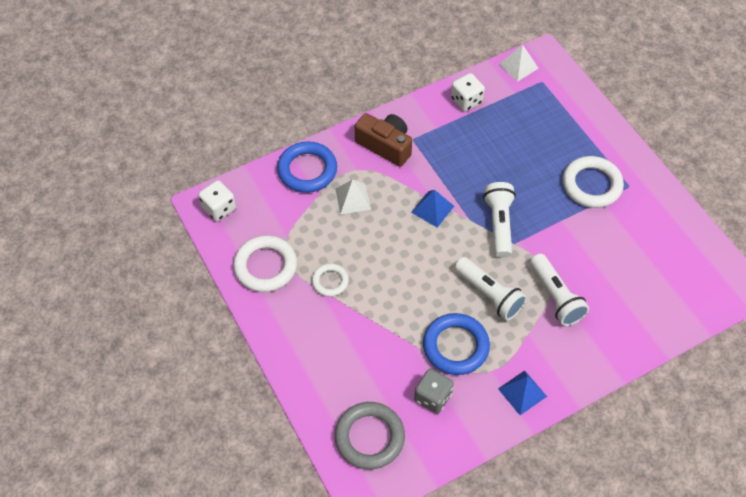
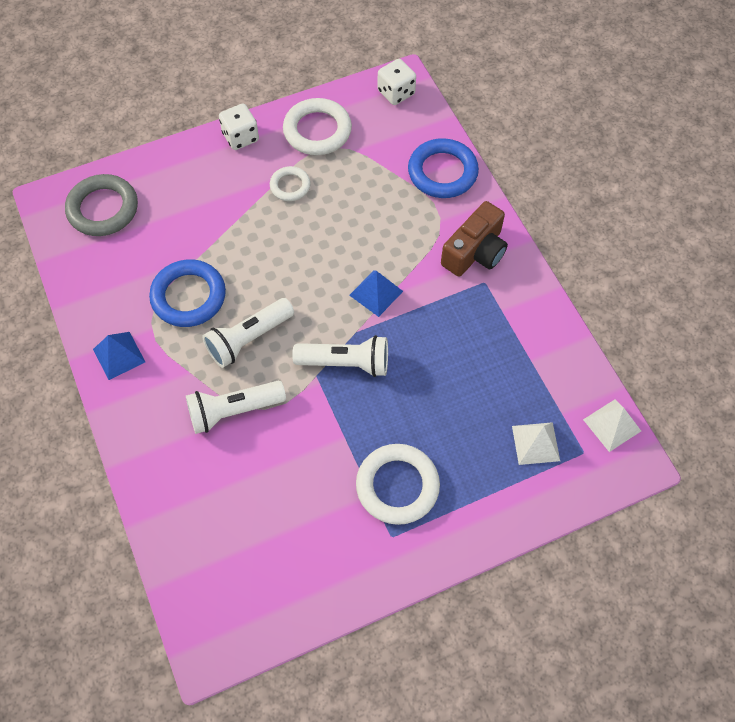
camera: 95 degrees right, 5 degrees up
(353, 199) = (398, 213): white pyramid -> white pyramid (536, 443)
(433, 397) = (133, 268): grey dice -> none
(466, 101) = (547, 350): white dice -> white dice (240, 137)

